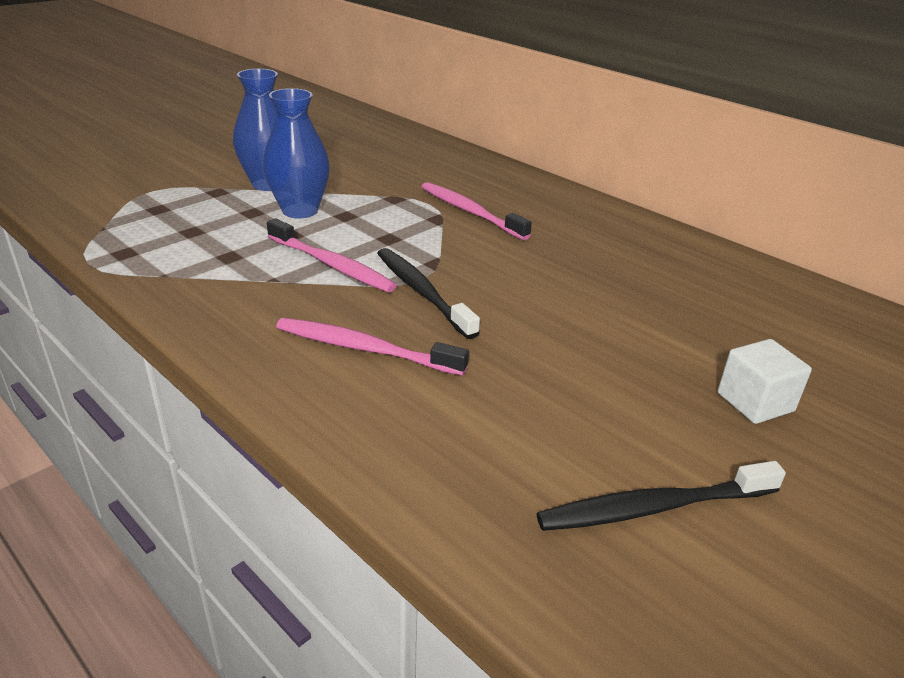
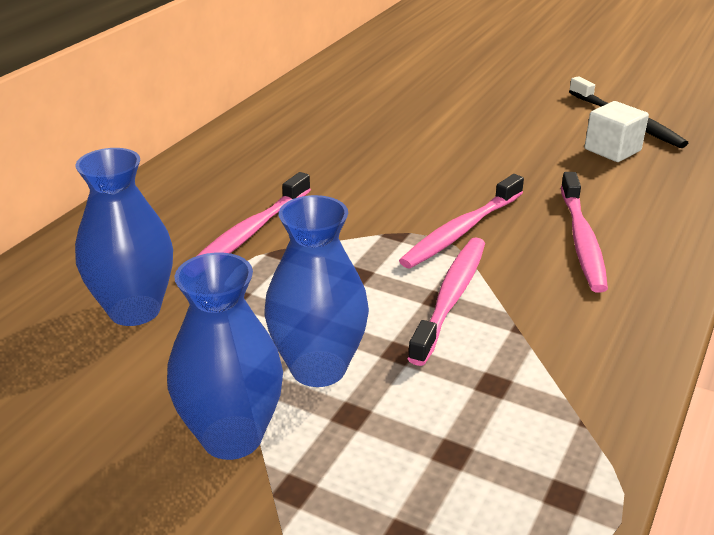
camera: 105 degrees left, 0 degrees up
(401, 174) = (135, 310): none -> blue vase
(422, 292) = (462, 230): black toothbrush -> pink toothbrush
(755, 402) = (493, 96): white cube -> white cube (612, 150)

